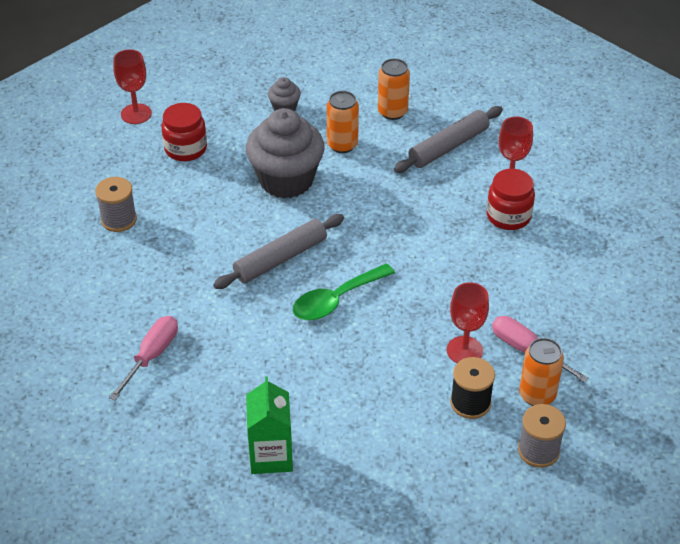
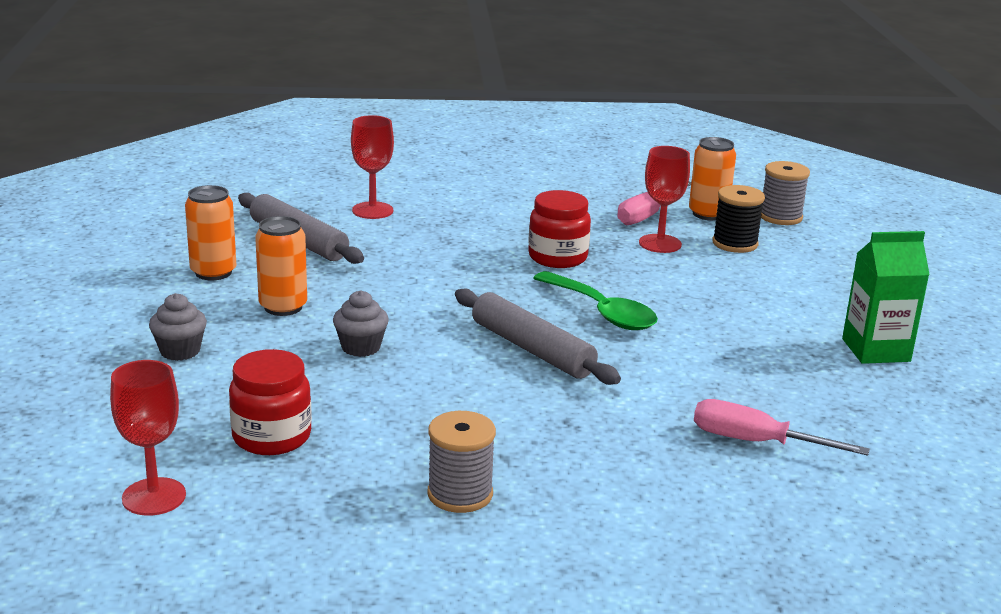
camera: 95 degrees left, 20 degrees down
(286, 180) = (361, 347): grey cupcake -> grey cupcake, size x0.45
(508, 216) = (434, 214): red jar -> red jar (557, 257)

